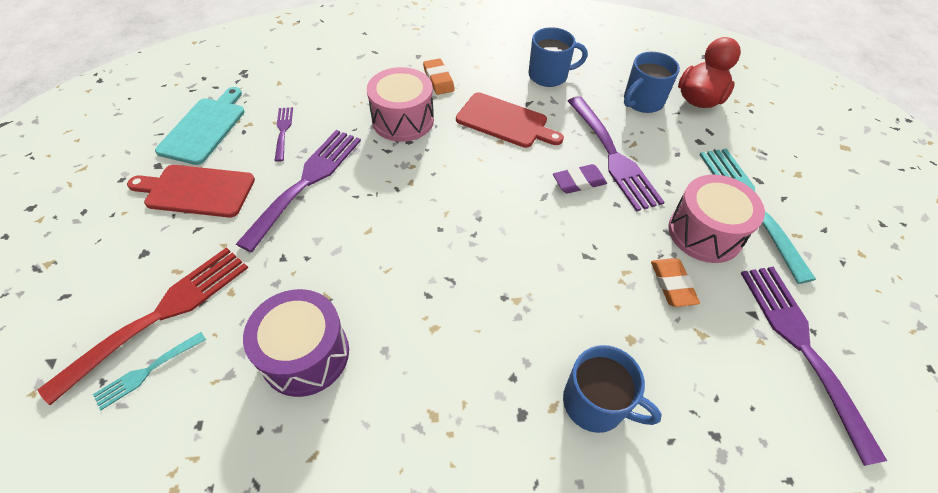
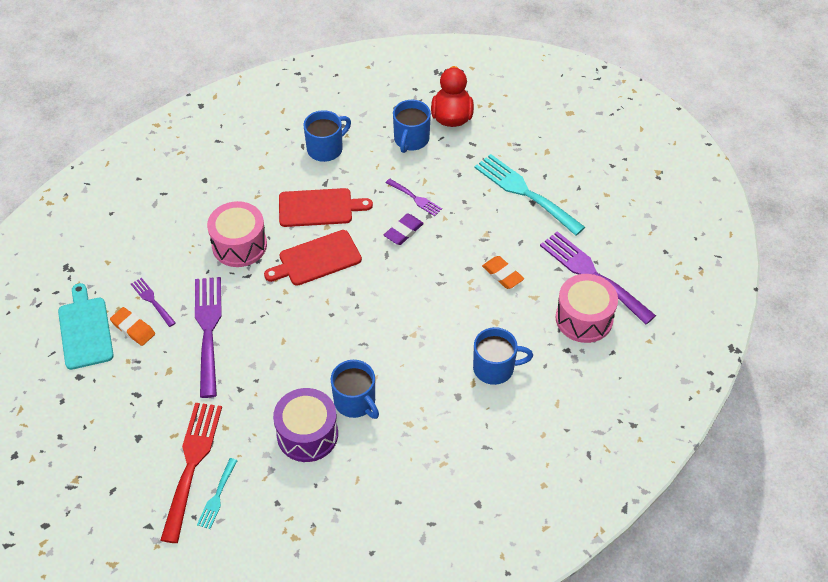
camera: 30 degrees left, 0 degrees up
(196, 191) = (131, 378): red cutting board -> red cutting board (316, 259)
(390, 345) = (355, 402): none -> blue mug
(438, 79) = (239, 195): orange eraser -> orange eraser (133, 328)
(613, 156) = (415, 198): purple fork -> purple fork, size x0.50
(704, 233) = (506, 228): pink drum -> pink drum (584, 318)

